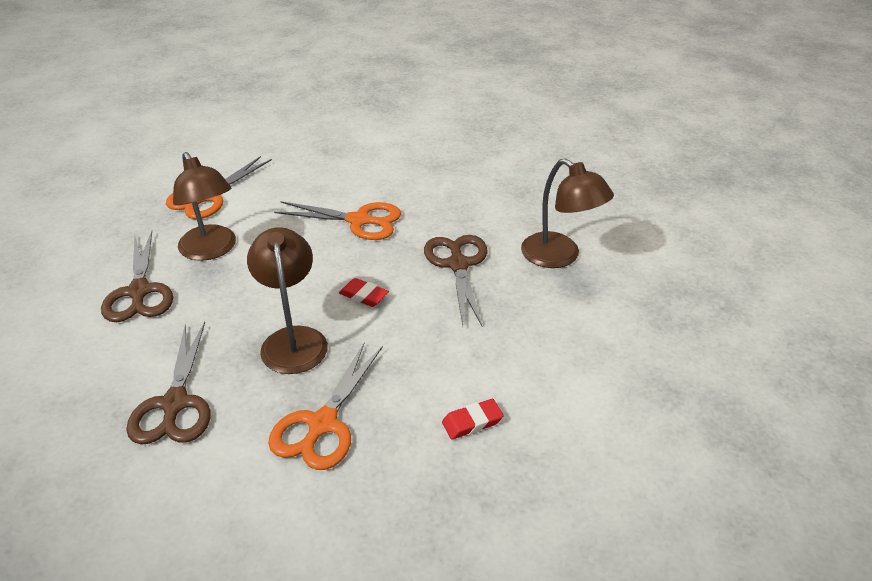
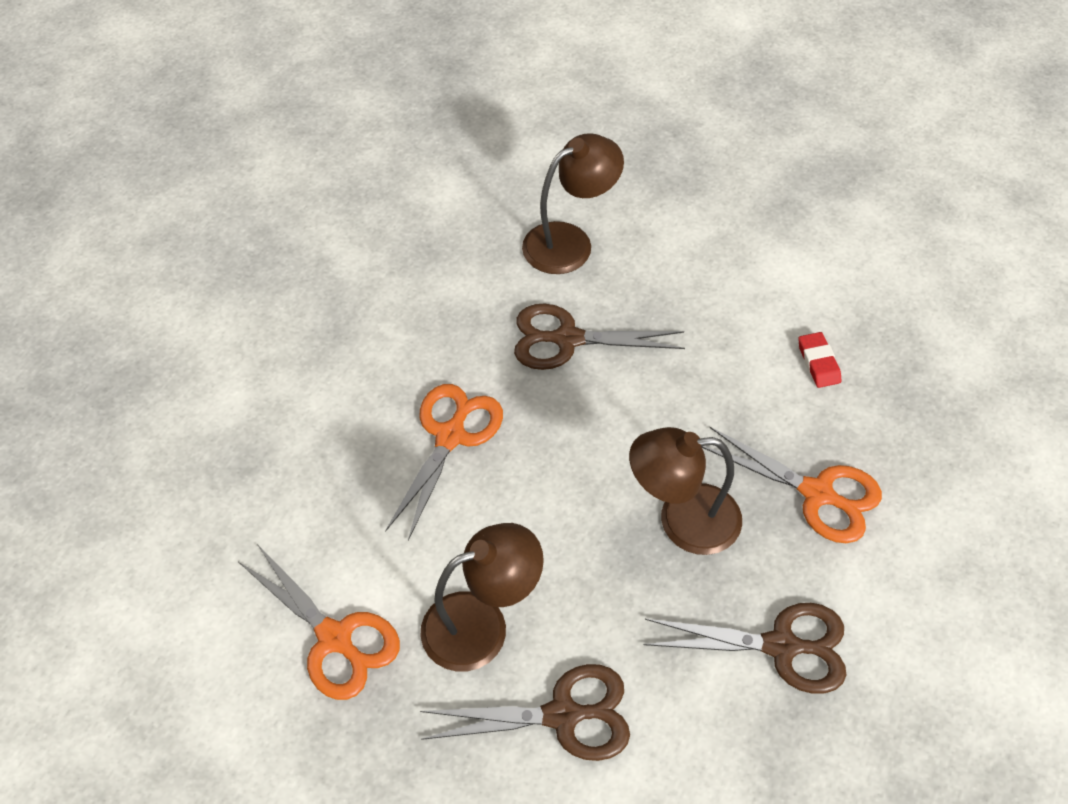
camera: 80 degrees left, 15 degrees up
(364, 295) = (611, 441): red eraser -> none

